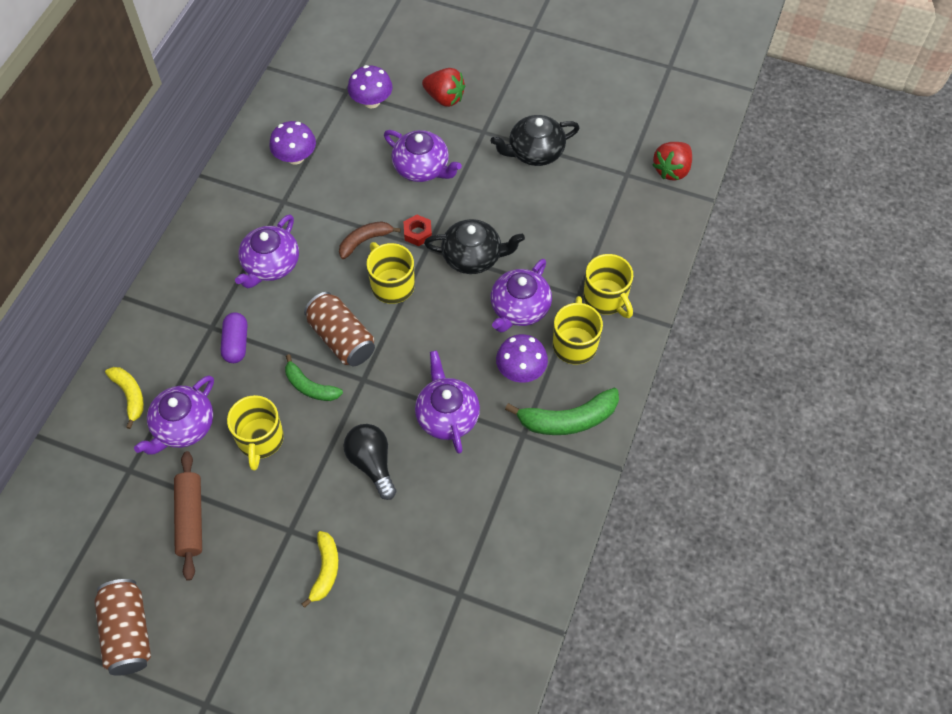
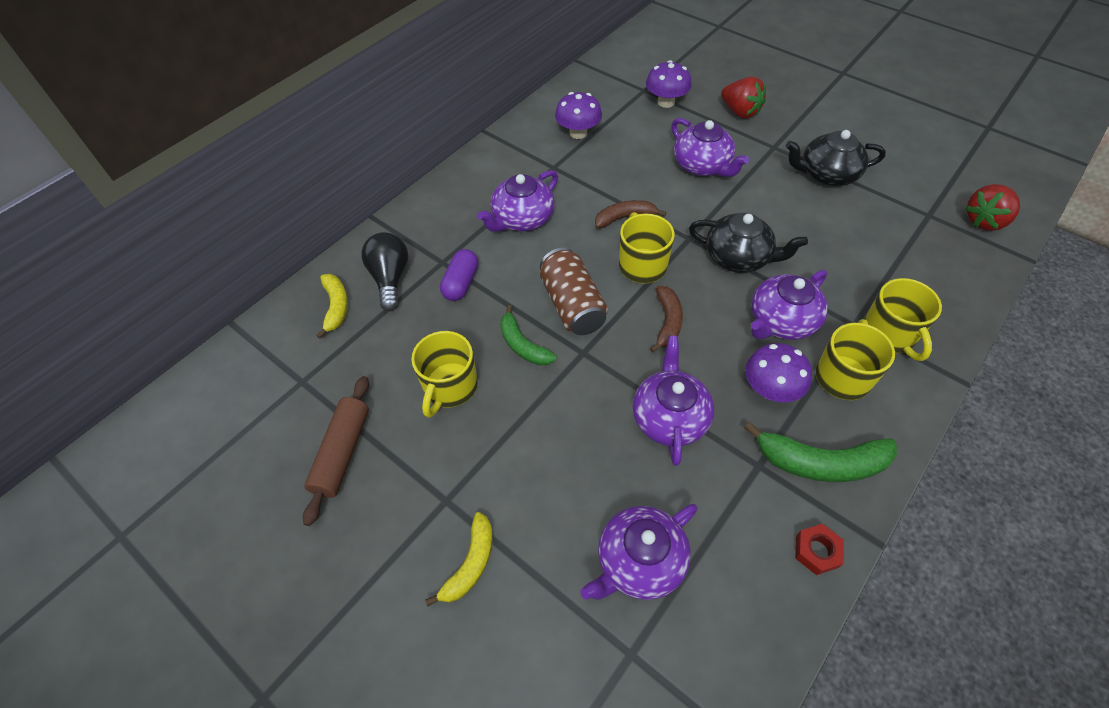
camera: 20 degrees right, 5 degrees down
(128, 633) = (218, 568): brown can -> none
(183, 426) = (375, 351): purple teapot -> purple teapot (639, 561)
(372, 463) = (566, 448): black light bulb -> black light bulb (390, 278)
(418, 233) = (683, 222): red nut -> red nut (816, 551)
(426, 334) = (667, 322): none -> brown banana

